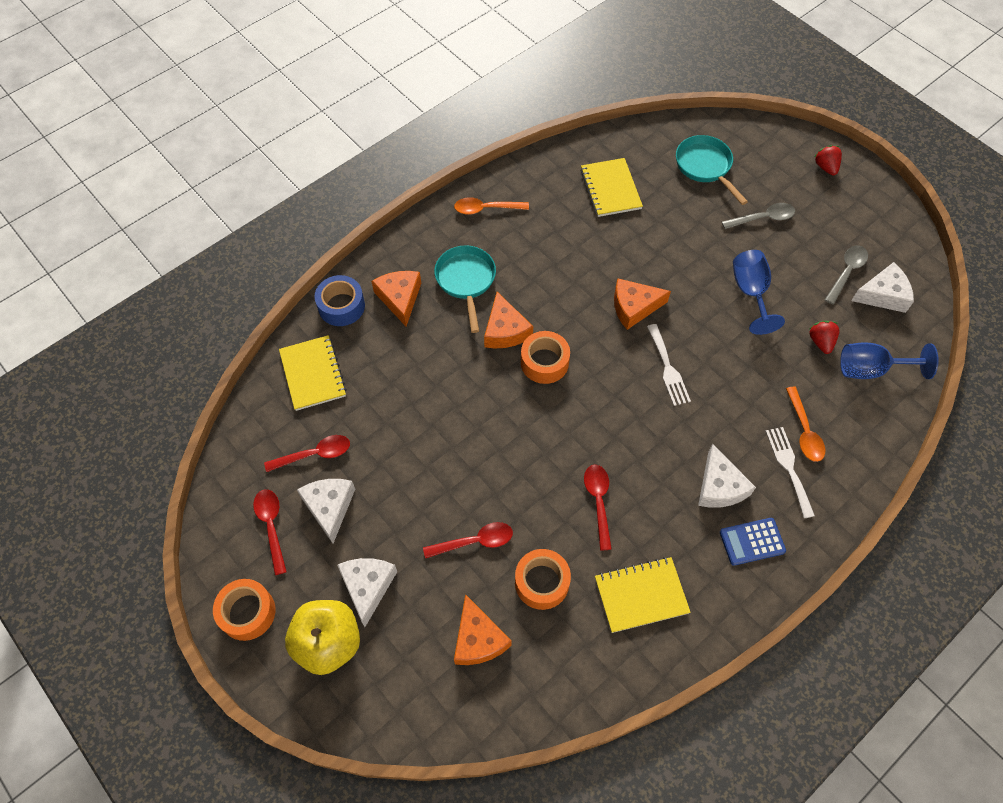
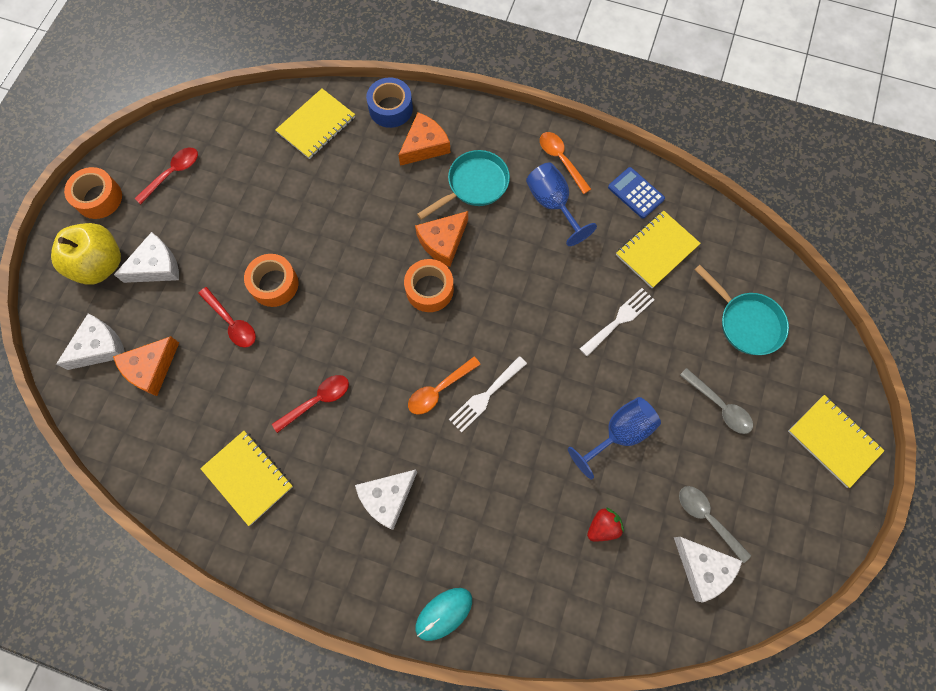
camera: 60 degrees right, 10 degrees up
(314, 454) = (247, 167): red spoon -> none
(329, 507) = (208, 203): white cheese -> white cheese (99, 347)
(542, 582) = (221, 392): orange tape -> orange tape (274, 284)
(634, 307) = (534, 335): orange cheese -> none
(705, 167) = (746, 322): turquoise pan -> turquoise pan turned 105 degrees clockwise
(752, 542) = (346, 551): blue calculator -> blue calculator (635, 193)
(788, 467) = (441, 553): white fork -> white fork (619, 320)
(804, 431) = (489, 552): orange spoon -> orange spoon (439, 390)
(825, 167) = (833, 441): red strawberry -> yellow notebook
(840, 490) = (444, 613): none -> turquoise mouse
(846, 272) = (707, 518): grey spoon -> grey spoon turned 135 degrees counterclockwise
(870, 369) = (600, 590): blue goblet -> blue goblet (552, 204)

